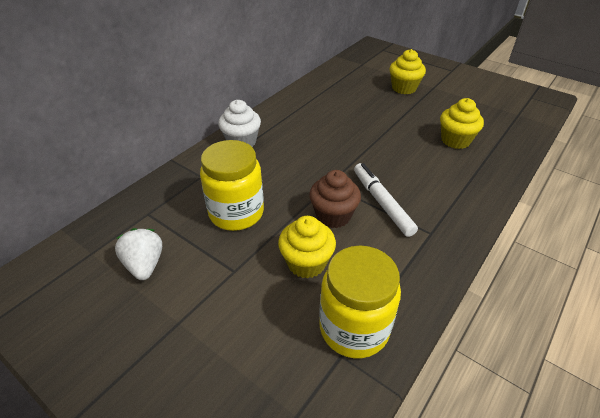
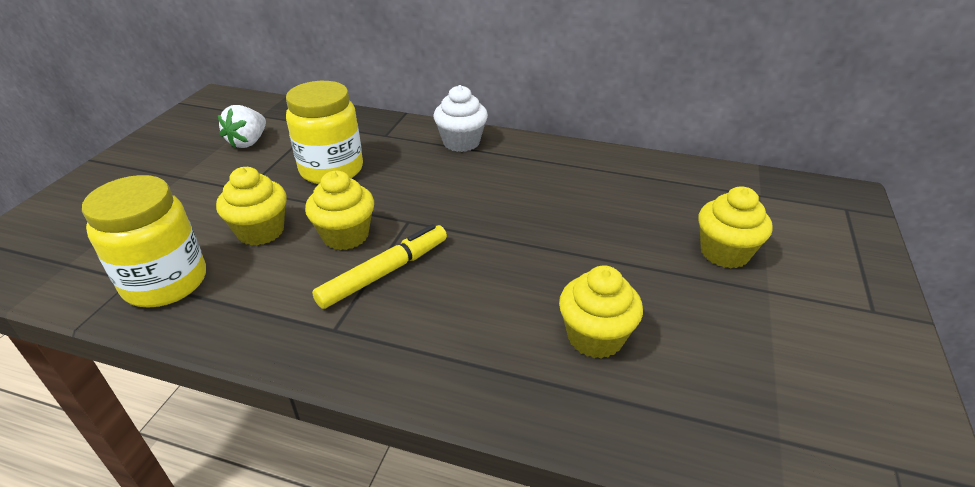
camera: 70 degrees right, 5 degrees down
(145, 265) = (248, 142): white strawberry -> white strawberry turned 150 degrees clockwise
(333, 216) = (345, 235): brown cupcake -> yellow cupcake
(382, 203) = (384, 272): white marker -> yellow marker

